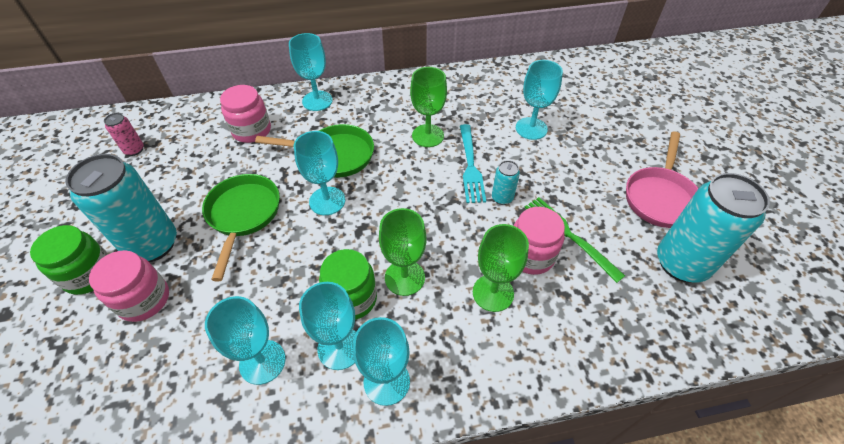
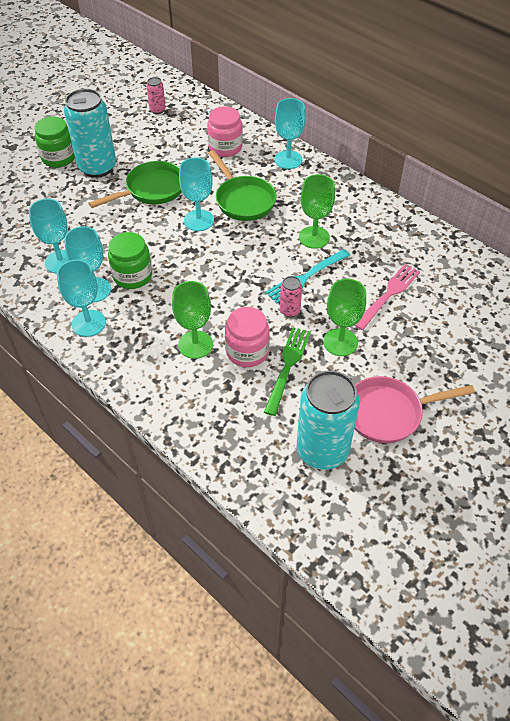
camera: 55 degrees right, 0 degrees up
(144, 299) = (60, 189): pink jar -> none
(404, 277) = (169, 293): green goblet -> green goblet (340, 342)
(502, 198) = (290, 311): turquoise can -> pink can
(531, 128) = (388, 295): turquoise goblet -> pink fork

